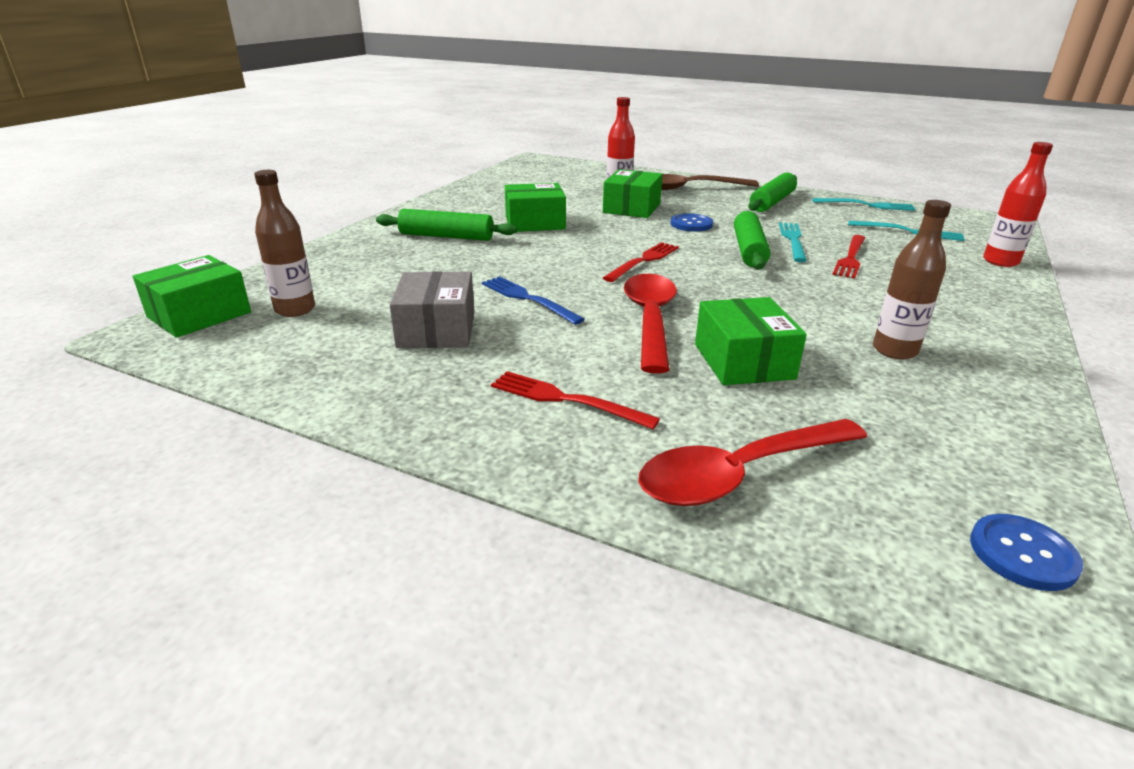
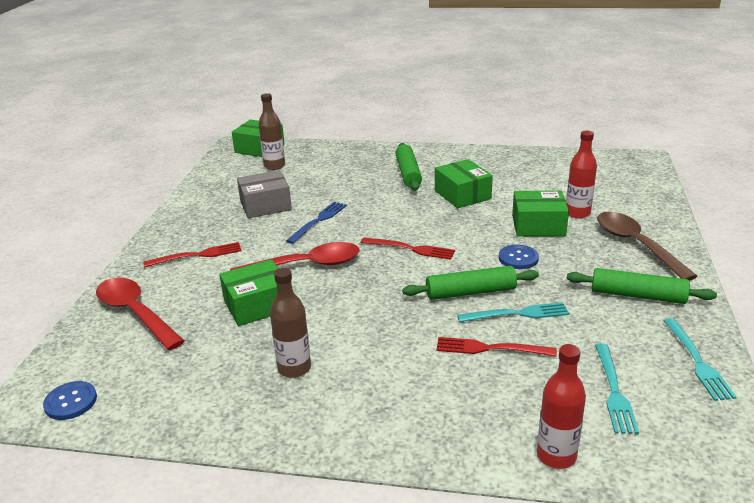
camera: 75 degrees right, 0 degrees up
(564, 399) = (198, 255): red fork -> red fork turned 60 degrees clockwise

